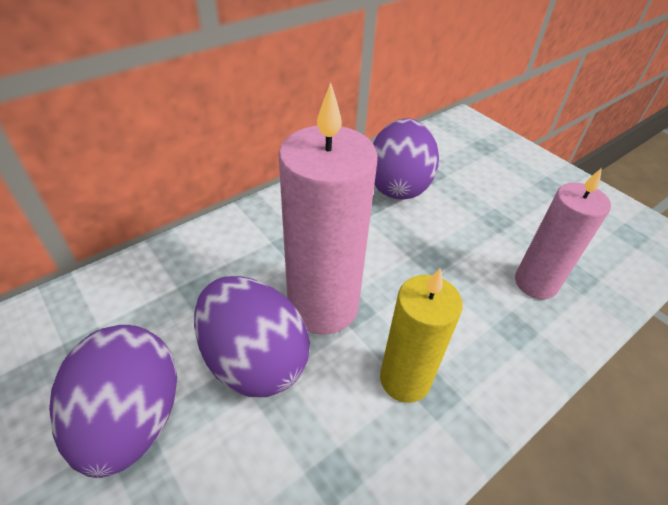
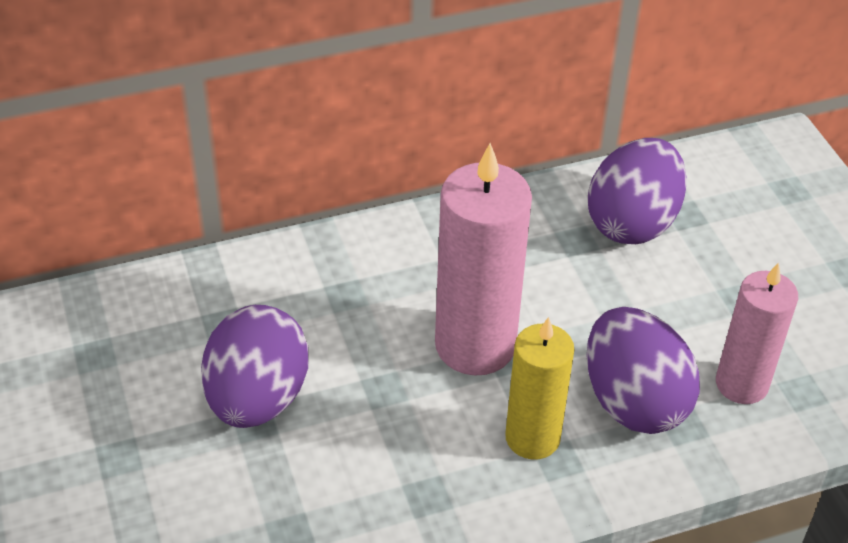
camera: 20 degrees right, 0 degrees up
(254, 359) = (385, 379): purple egg -> purple egg (633, 401)

